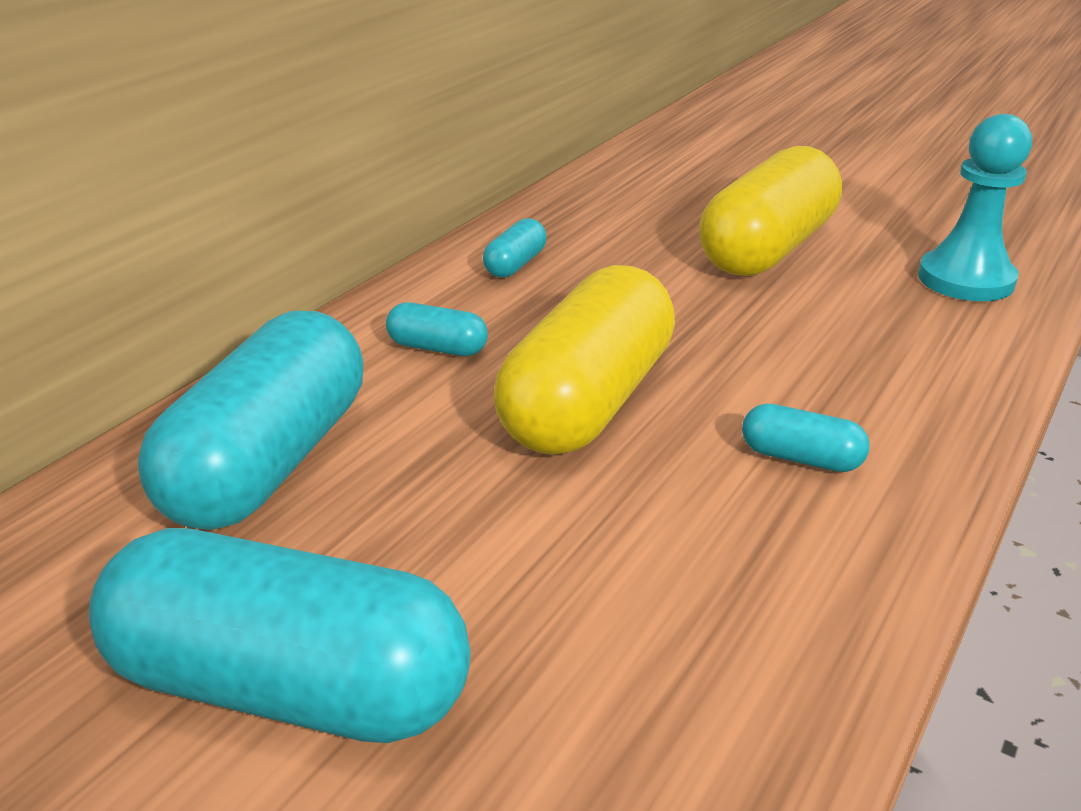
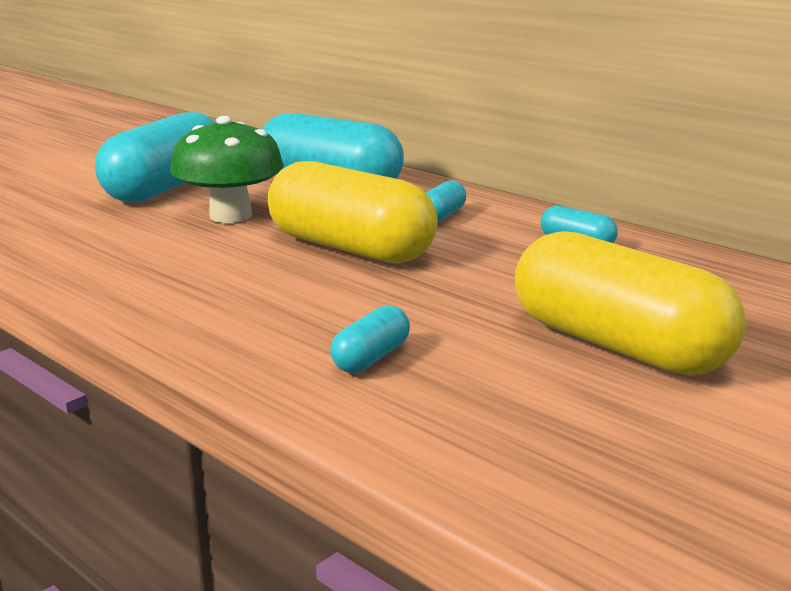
camera: 100 degrees right, 10 degrees down
(470, 542) = (230, 216): none -> green mushroom
(800, 458) = (242, 298): turquoise capsule -> turquoise capsule (371, 358)
(965, 279) = (529, 447): turquoise pawn -> none

